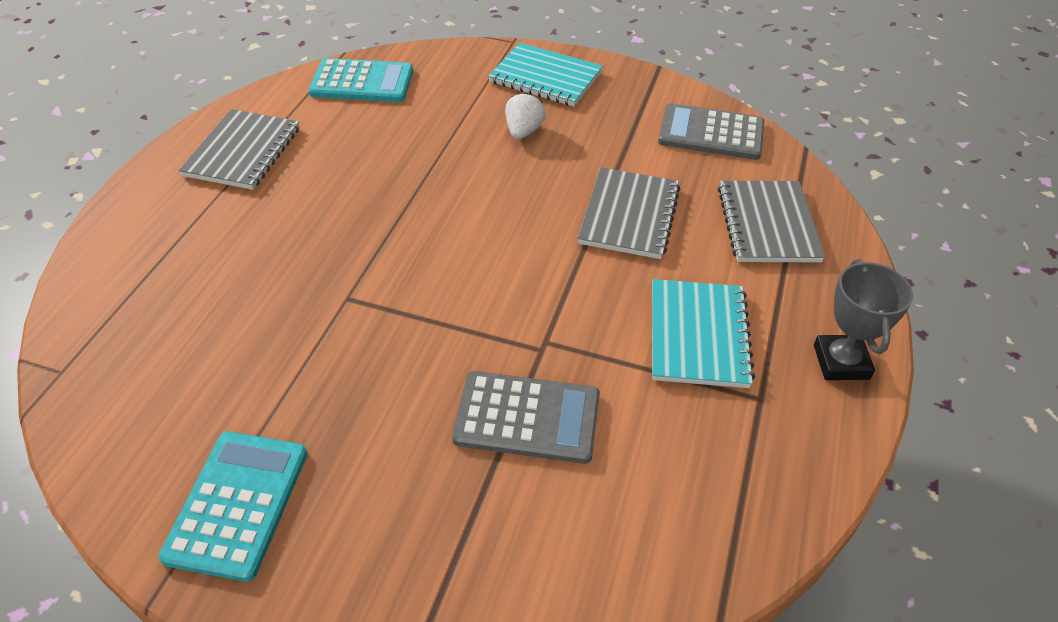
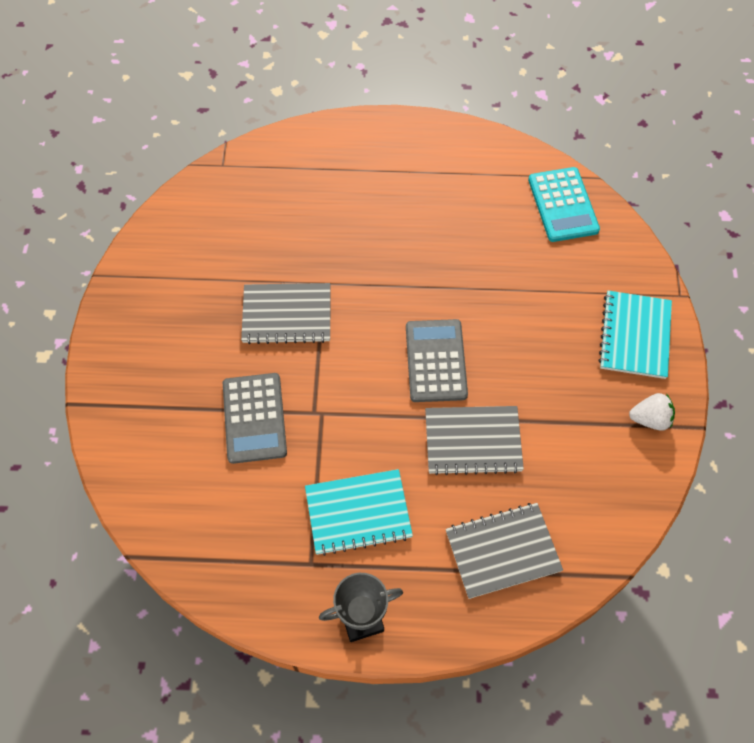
camera: 75 degrees right, 15 degrees up
(237, 504) = (158, 288): turquoise calculator -> none
(243, 152) = (444, 165): grey notebook -> grey notebook (287, 315)
(523, 131) = (548, 339): white strawberry -> white strawberry (650, 419)
(711, 133) = (612, 489): grey calculator -> grey calculator (435, 361)

